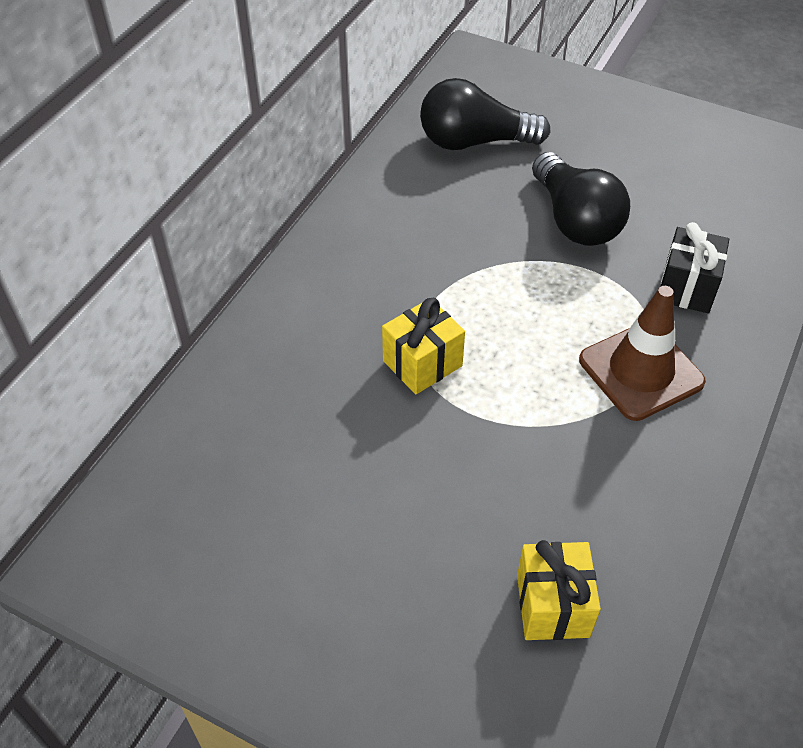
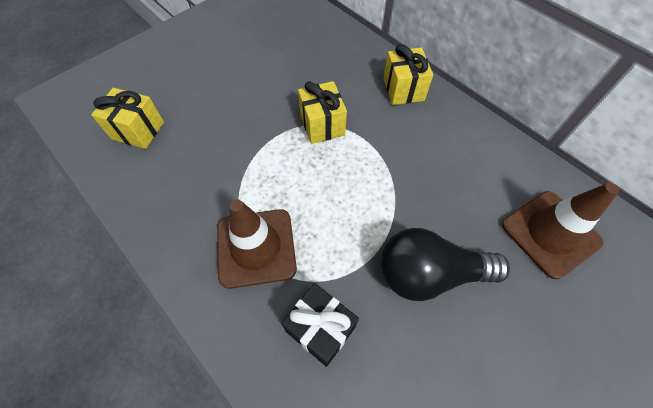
camera: 110 degrees right, 10 degrees up
(313, 290) = (403, 89): none -> yellow gift
(474, 142) = (550, 233): black light bulb -> brown traffic cone

